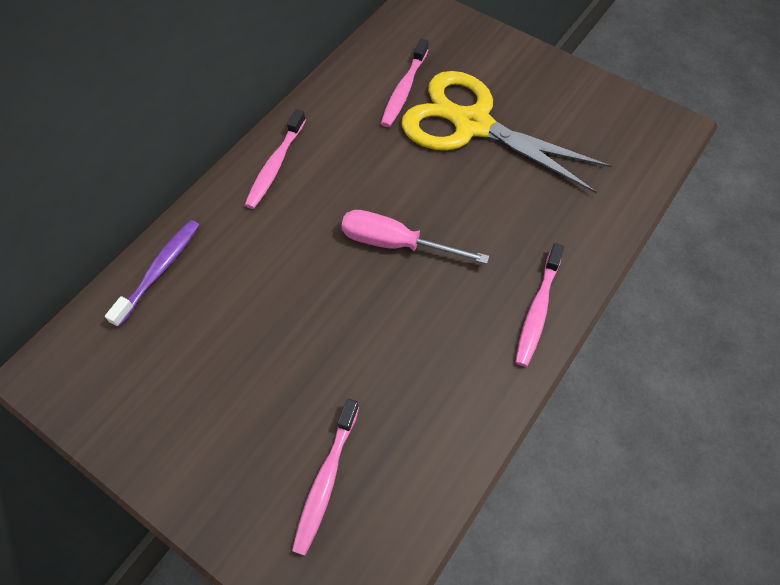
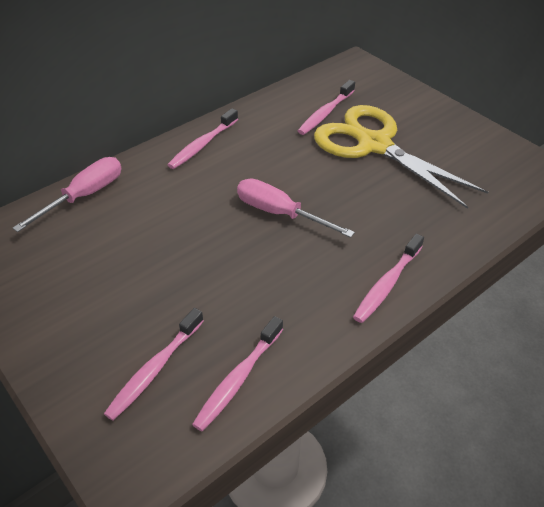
camera: 15 degrees right, 15 degrees down
(159, 270) = (84, 196): purple toothbrush -> pink screwdriver
(418, 468) = (238, 379): none -> pink toothbrush

